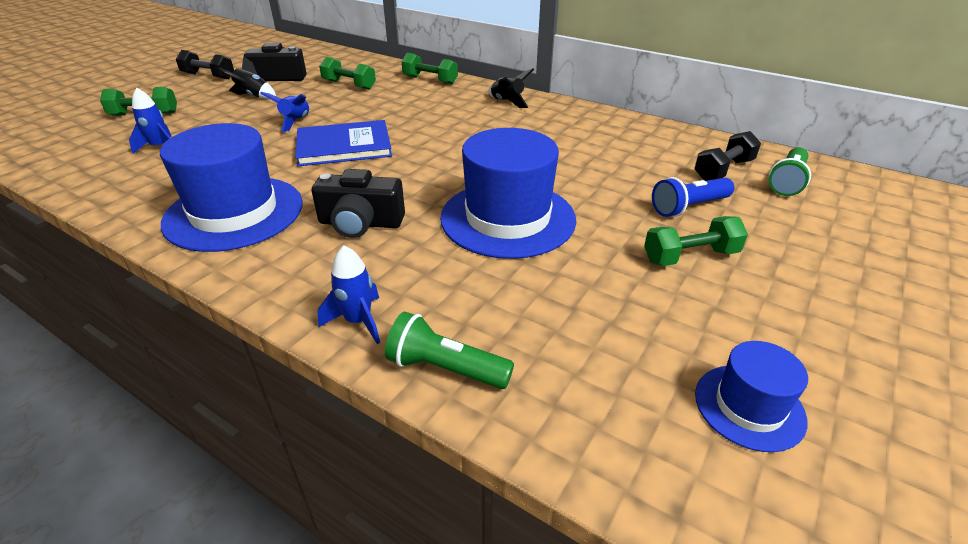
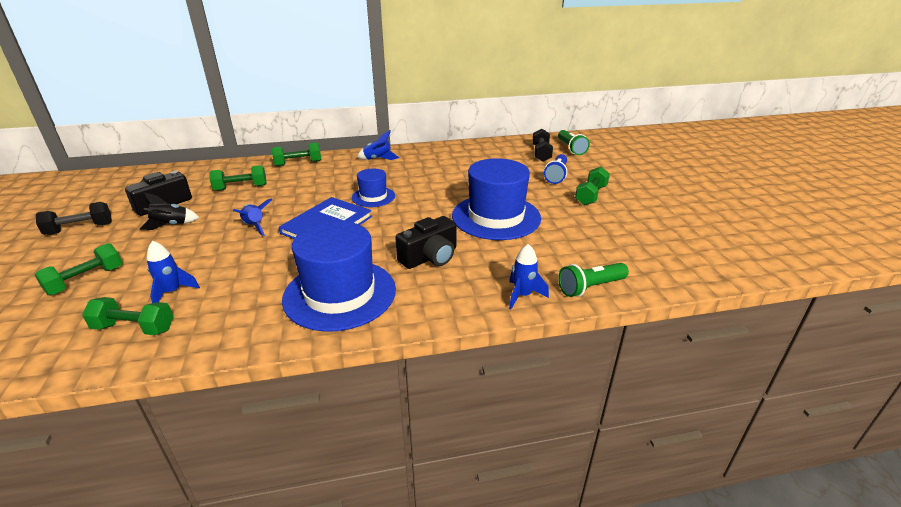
camera: 45 degrees left, 5 degrees down
(99, 161) = (134, 328): none -> green dumbbell
(507, 102) = (378, 159): black rocket -> blue rocket
(749, 406) = (689, 235): blue hat -> blue hat (373, 197)

